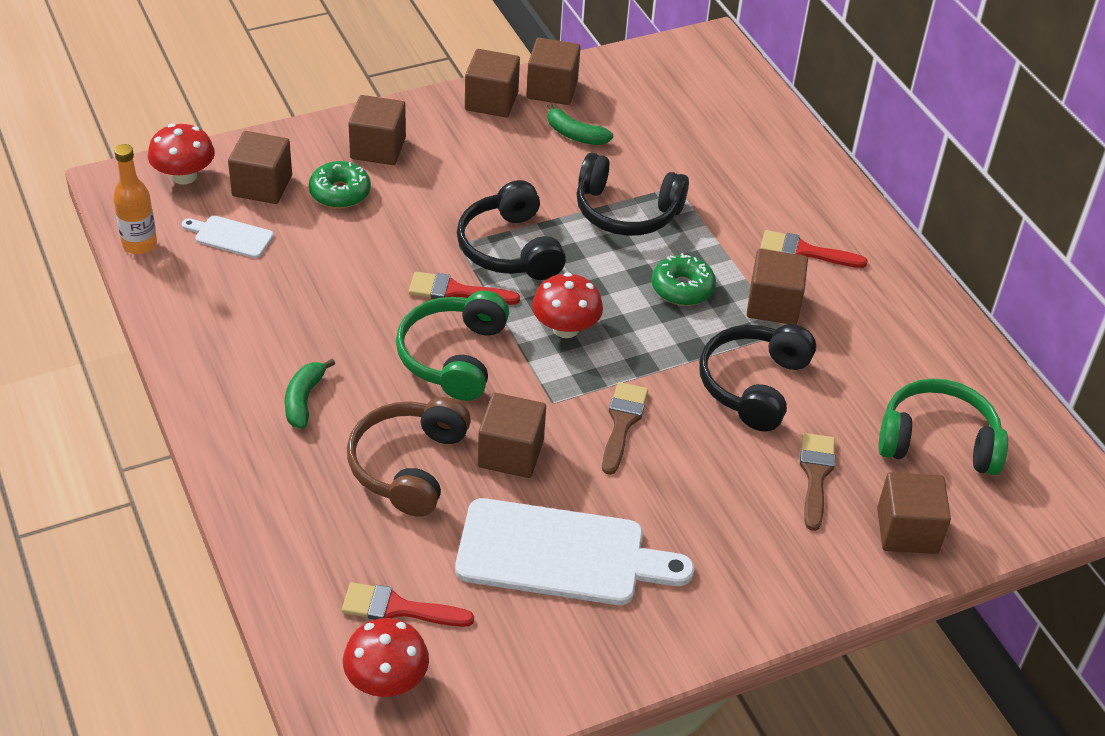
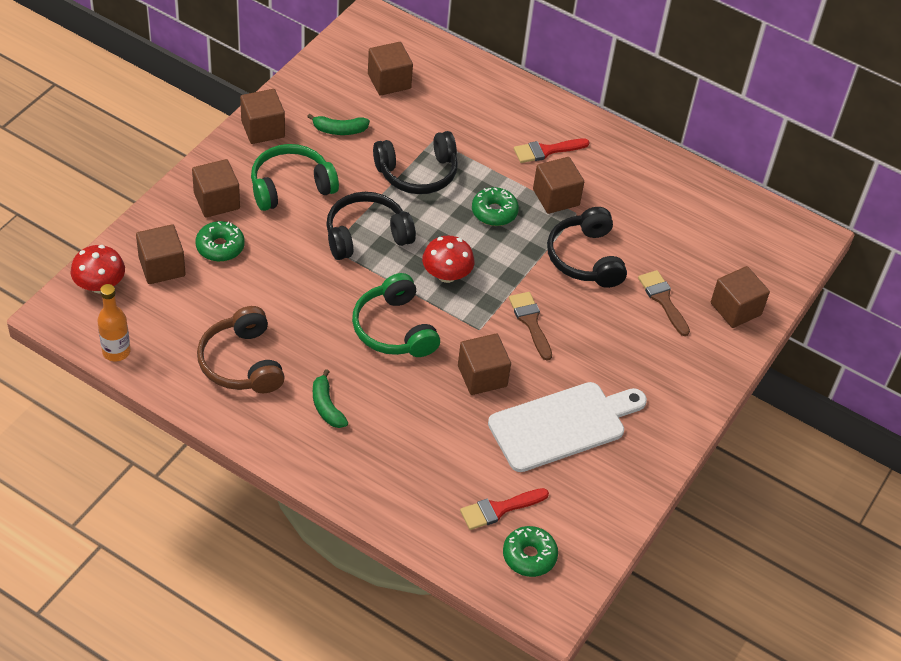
camera: 35 degrees left, 5 degrees up
(230, 236) = (174, 315): white cutting board -> none
(386, 680) = (529, 556): red mushroom -> green donut
(408, 466) = (428, 416): brown headphones -> brown headphones (241, 363)
(456, 291) = (358, 282): red brush -> none
(509, 248) = (366, 235): black headphones -> black headphones turned 120 degrees clockwise
(552, 89) = (296, 101): brown cube -> brown cube (389, 81)
(938, 441) = (711, 243): green headphones -> green headphones (290, 186)

